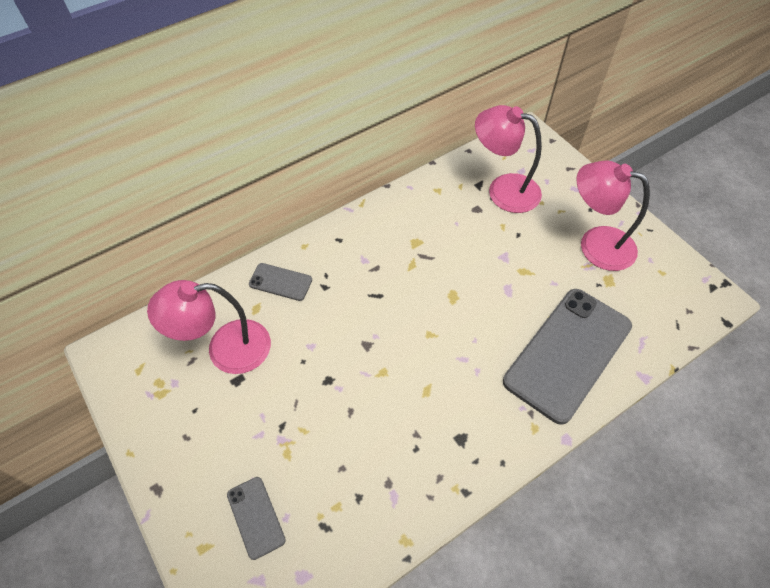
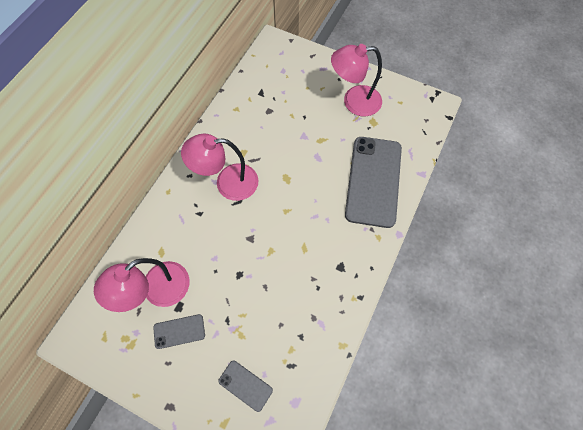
camera: 30 degrees left, 10 degrees up
(280, 282) = (167, 225): grey phone -> grey phone (179, 331)
(503, 189) = (278, 89): pink lamp -> pink lamp (228, 183)

